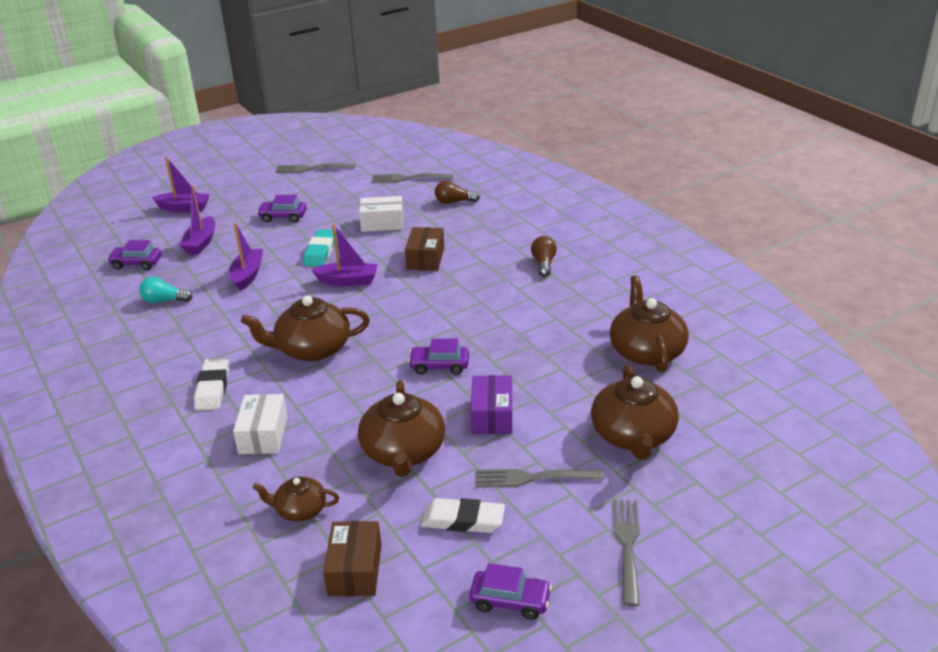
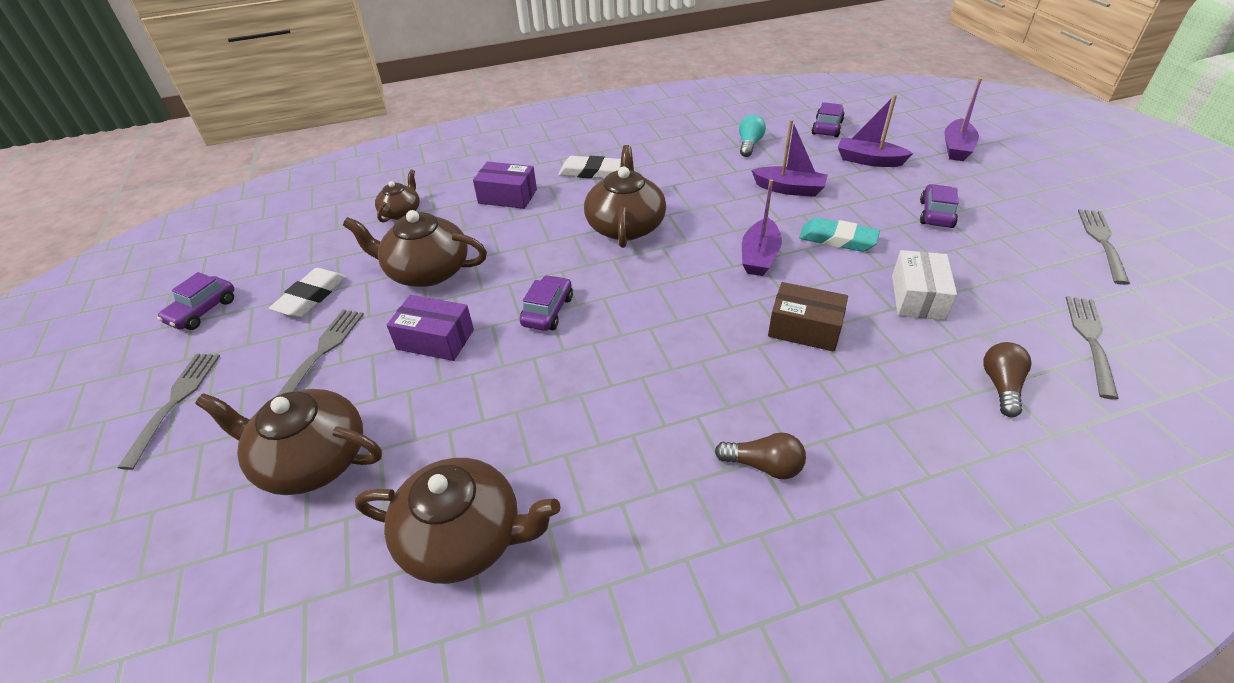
camera: 105 degrees right, 10 degrees up
(263, 435) = (507, 196): white box -> purple box
(355, 570) = (315, 235): brown box -> none
(627, 547) = (174, 403): grey fork -> grey fork turned 105 degrees counterclockwise

